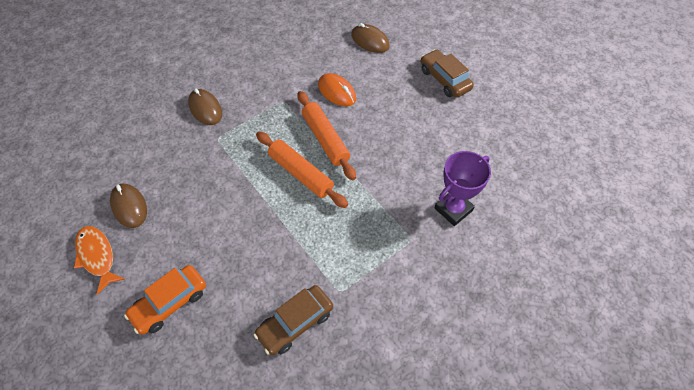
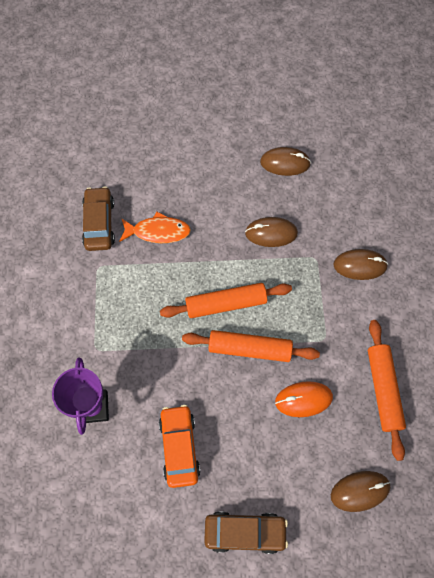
camera: 125 degrees right, 10 degrees up
(97, 256) = (253, 127): orange fish -> orange fish (158, 231)
(170, 303) = (178, 155): orange car -> orange car (179, 447)
(213, 178) = (271, 233): none -> brown mouse
(295, 57) = (383, 390): none -> orange rolling pin

